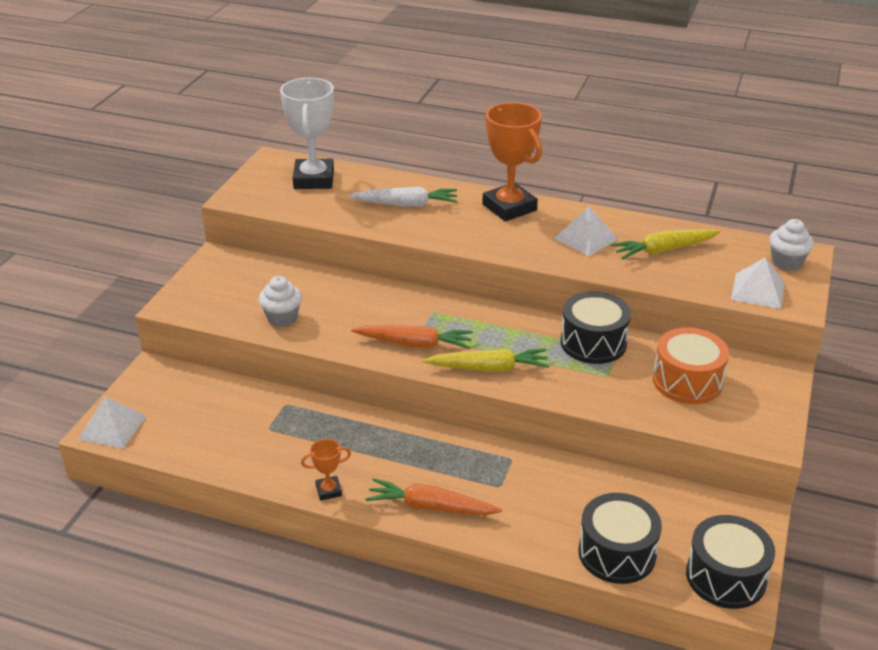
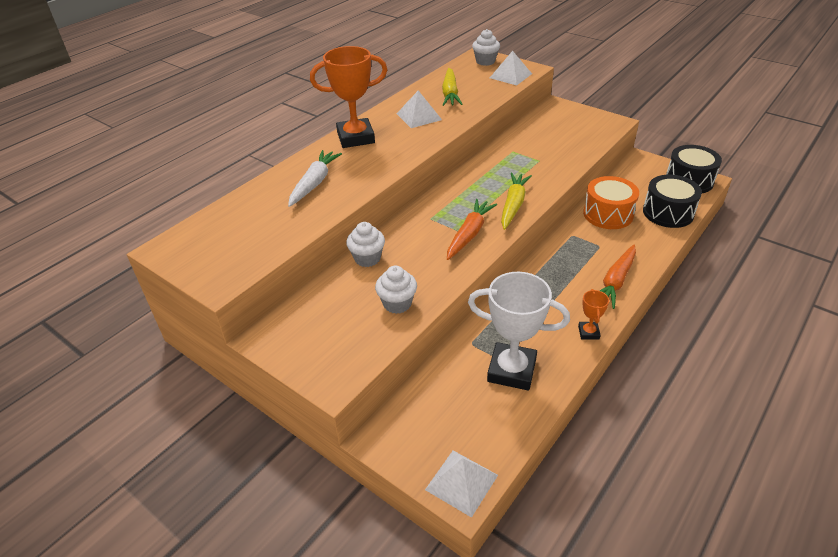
camera: 70 degrees left, 5 degrees up
(314, 179) = (228, 227): white trophy -> white trophy (511, 370)
(345, 285) = (367, 258): none -> white cupcake
(593, 343) = (501, 158): black drum -> none
(687, 381) = (553, 134): orange drum -> orange drum (608, 214)

